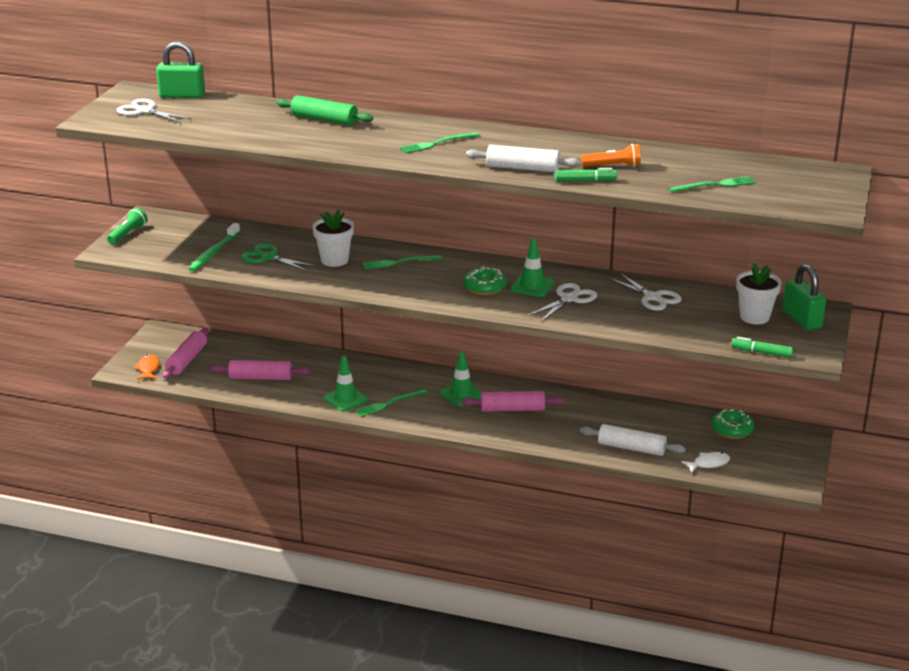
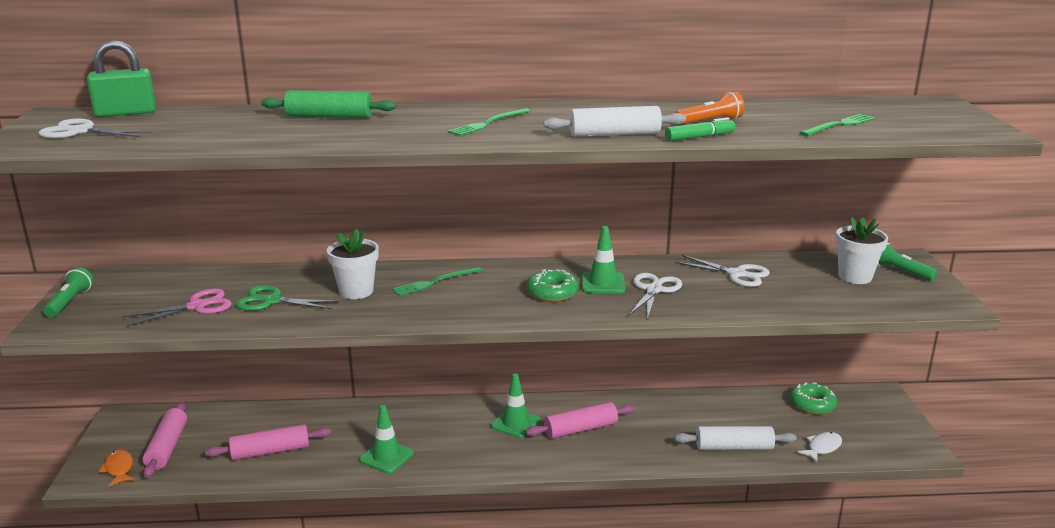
camera: 20 degrees left, 5 degrees down
(214, 252) = (197, 306): green toothbrush -> pink scissors
(389, 404) = (440, 452): green fork -> none
(761, 352) = (903, 312): green marker -> none
(802, 319) = (900, 271): green padlock -> green flashlight

